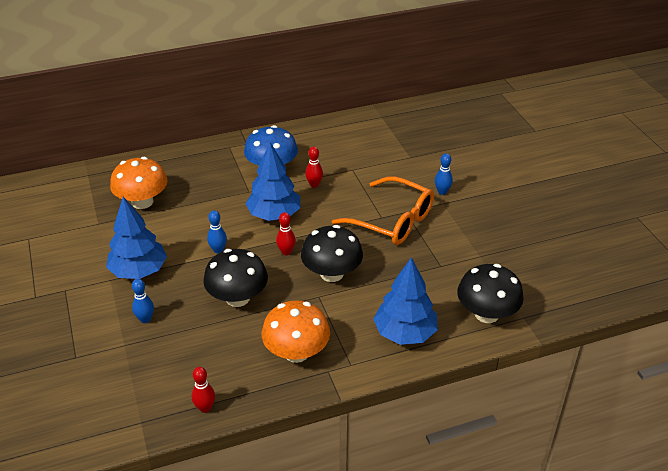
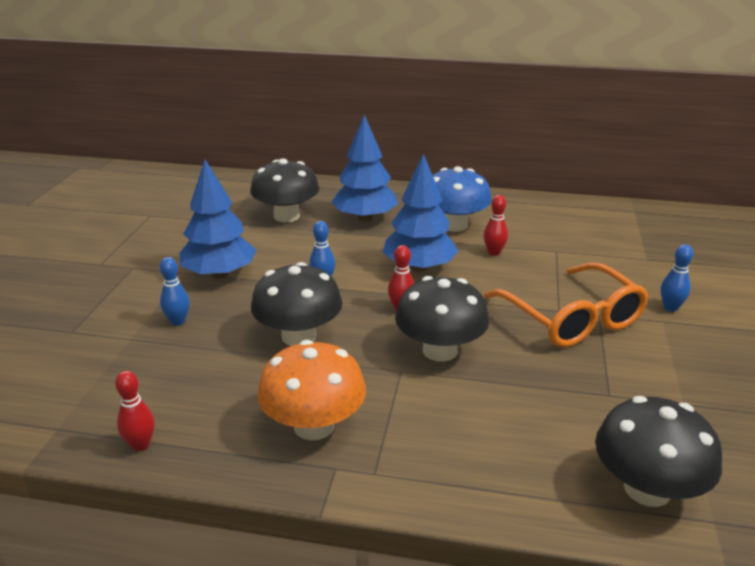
camera: 30 degrees right, 10 degrees down
(142, 202) = (286, 216): orange mushroom -> black mushroom
(405, 333) = (489, 463): blue tree -> blue tree (365, 218)

